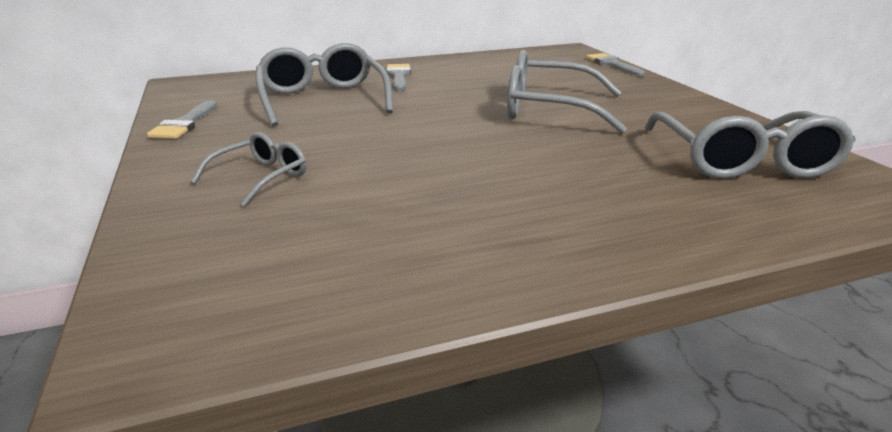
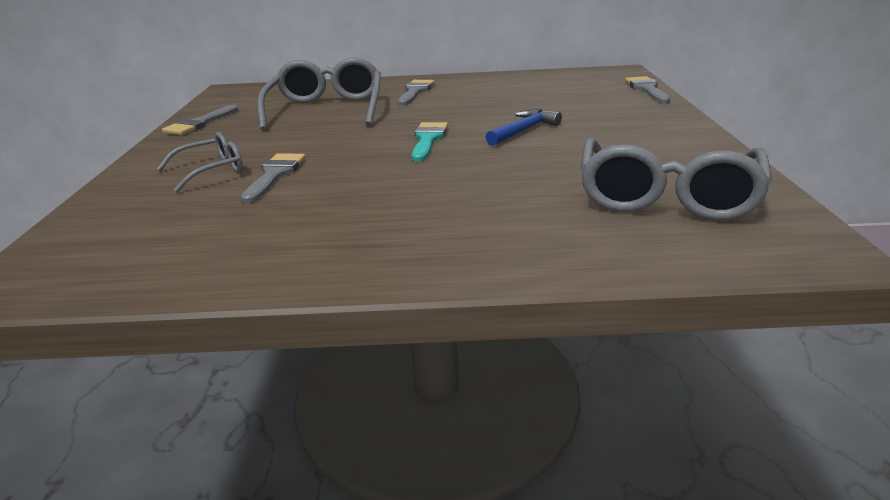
camera: 20 degrees right, 0 degrees up
(343, 175) = (275, 175): none -> grey brush
(467, 124) = (428, 139): none -> turquoise brush
(549, 109) = (523, 130): grey glasses -> blue hammer

